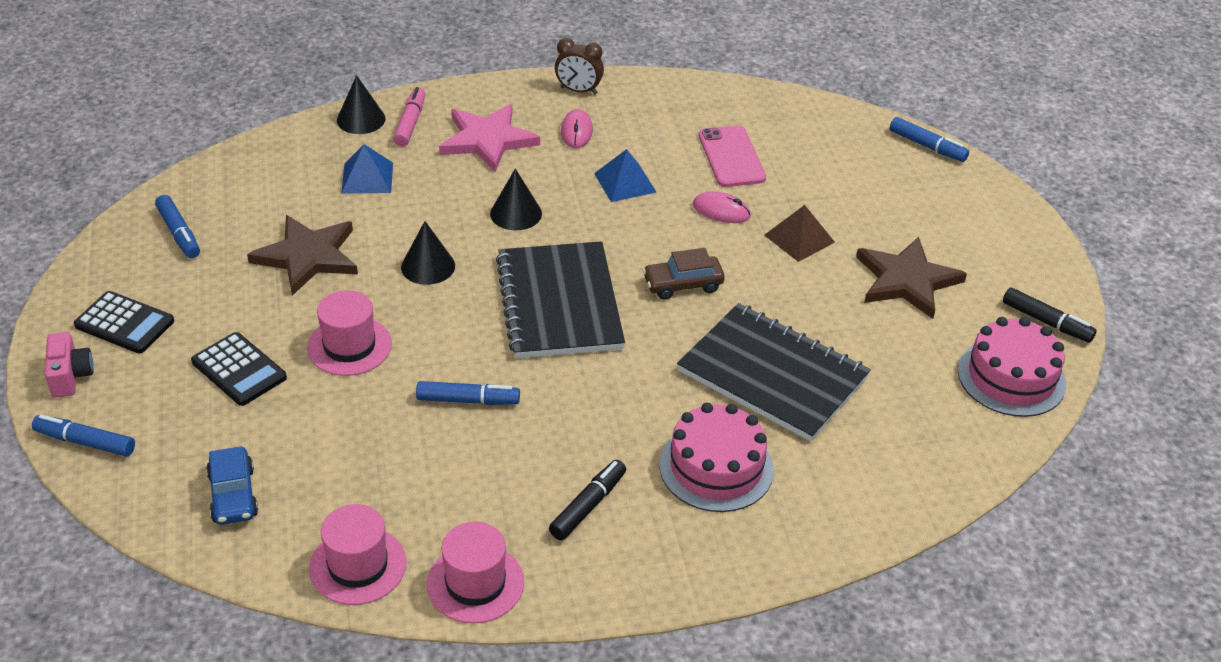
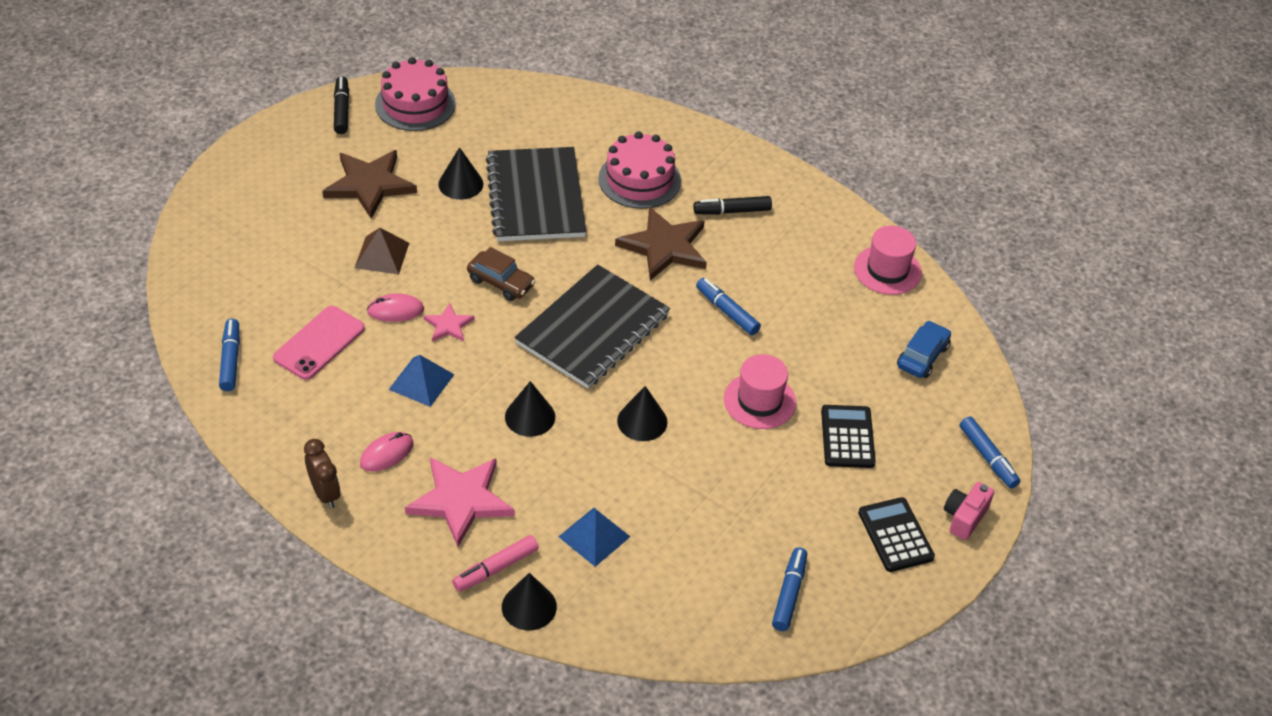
camera: 135 degrees left, 5 degrees up
(307, 257) = (715, 495): brown star -> brown star (664, 247)
(475, 583) = (835, 219): pink hat -> none
(668, 228) = (448, 325): none -> pink star
(721, 211) = (395, 310): pink mouse -> pink mouse turned 75 degrees counterclockwise
(847, 337) = (460, 184): none -> black cone
(927, 146) = (184, 247): blue marker -> blue marker (230, 360)

